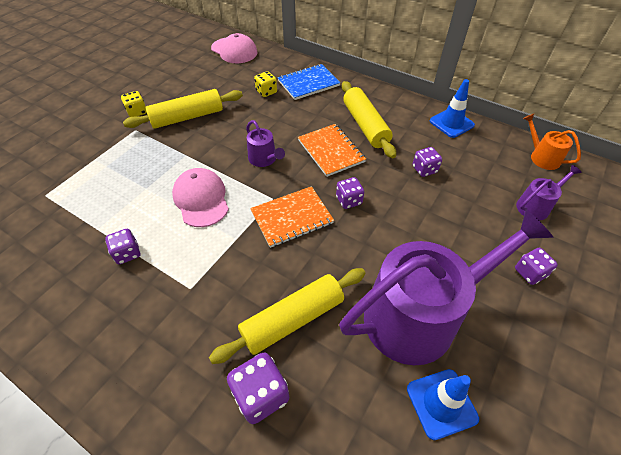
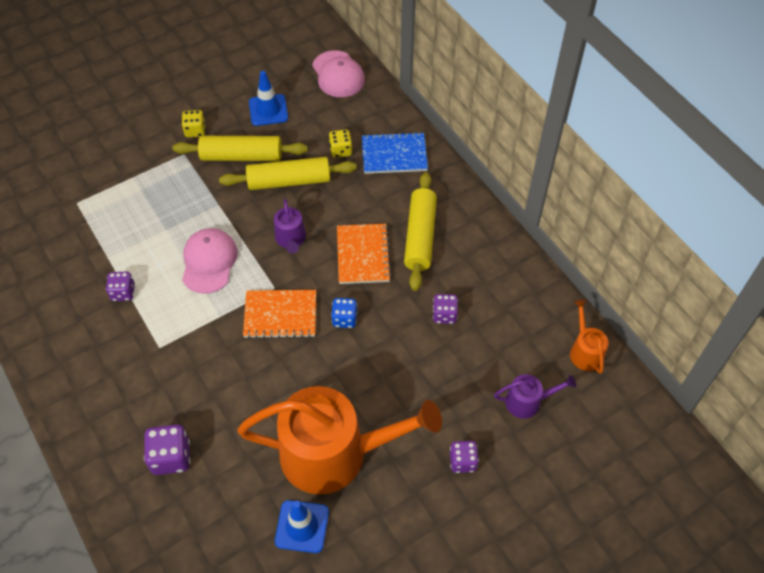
camera: 25 degrees right, 5 degrees up
(293, 319) = (227, 410): yellow rolling pin -> yellow rolling pin (289, 181)
(349, 200) = (344, 319): purple dice -> blue dice
(420, 315) = (334, 453): purple watering can -> orange watering can
(451, 123) = (518, 270): blue traffic cone -> blue traffic cone (268, 110)

